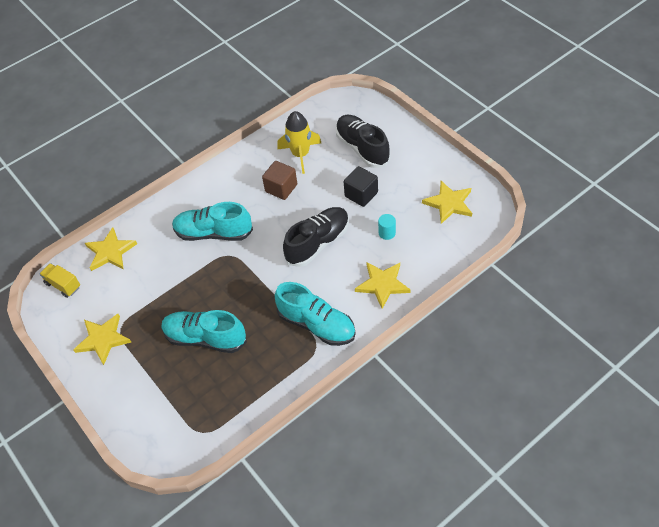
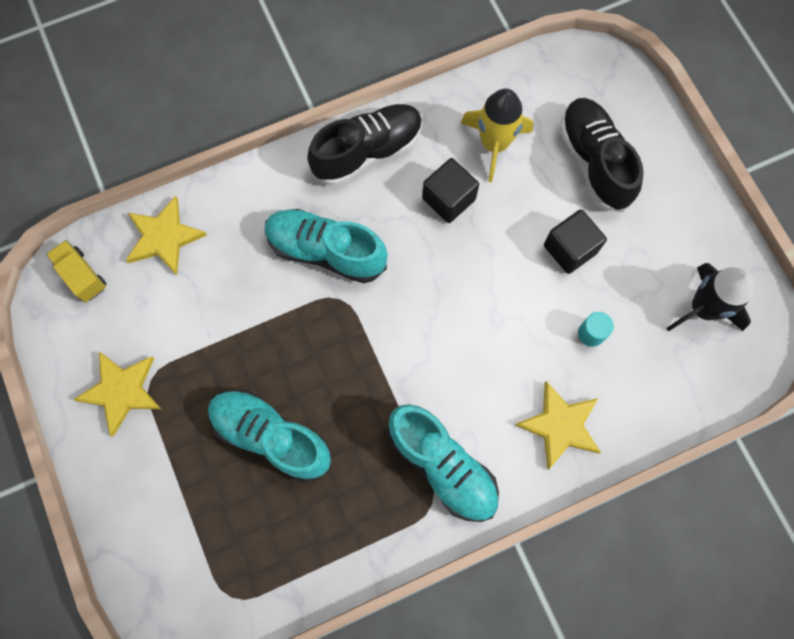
camera: 10 degrees right, 20 degrees up
(281, 188) = (448, 199): brown cube -> black cube
(318, 243) = (480, 319): black shoe -> black shoe (367, 152)
(449, 203) = (703, 308): yellow star -> black rocket

